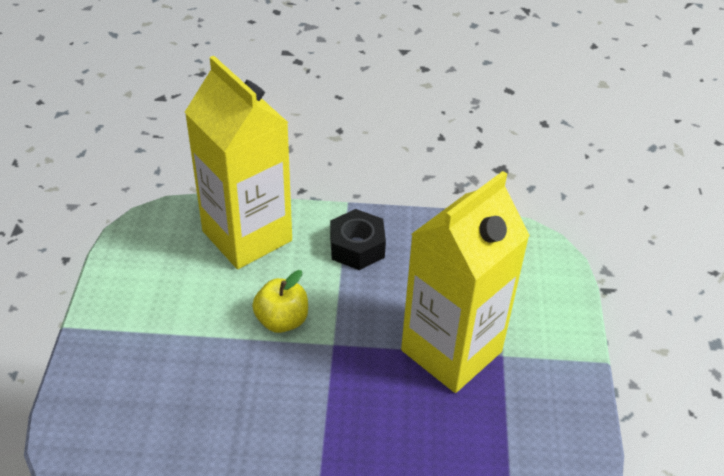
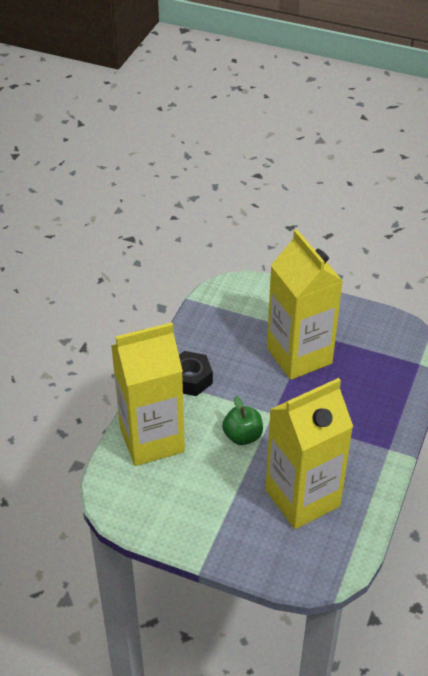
camera: 70 degrees left, 0 degrees up
(196, 408) = (302, 498): none -> yellow carton
(282, 320) = (242, 436): yellow apple -> green apple

